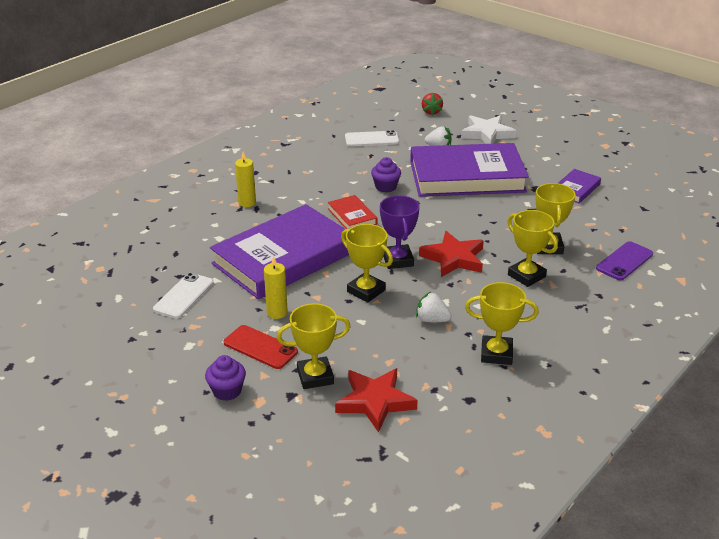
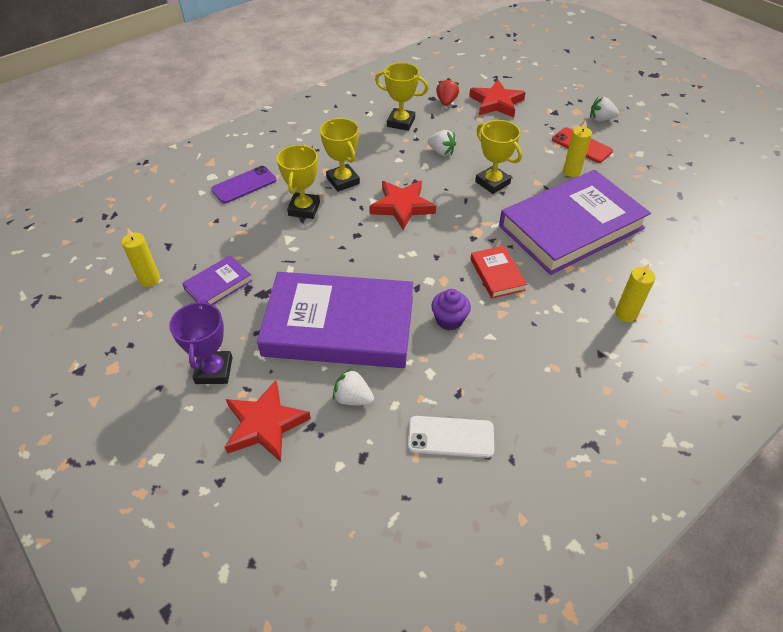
camera: 170 degrees left, 15 degrees up
(184, 296) = (660, 196): white phone -> none
(227, 391) = (601, 119): purple cupcake -> white strawberry
(315, 376) = (537, 121): yellow trophy -> none
(398, 260) = (457, 211): purple trophy -> purple trophy (214, 370)
(431, 112) = (328, 514): red strawberry -> red strawberry (446, 102)
(487, 134) = (265, 424): white star -> red star
(633, 187) = (149, 279): none -> yellow candle

